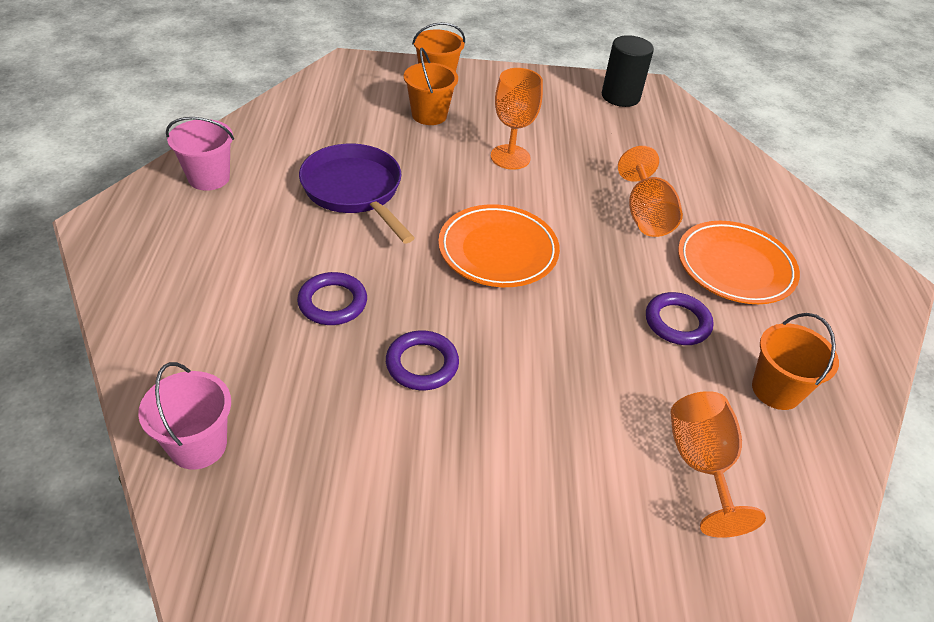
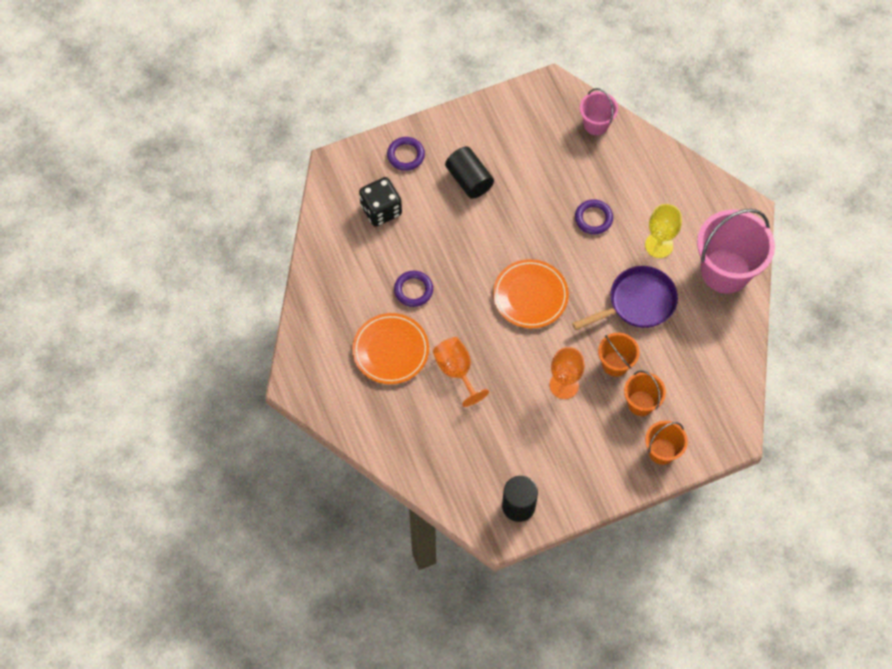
camera: 160 degrees right, 20 degrees up
(209, 178) = (725, 271): pink bucket -> pink bucket, size x1.89
(267, 235) = (659, 245): none -> yellow goblet
(355, 191) = (637, 303): purple pan -> purple pan turned 60 degrees counterclockwise
(422, 364) = (529, 204): purple ring -> purple ring (406, 155)
(507, 448) = (469, 180): none -> black cylinder
(701, 465) = (381, 210): orange goblet -> black dice
(776, 390) = (353, 269): orange bucket -> orange bucket (615, 364)

